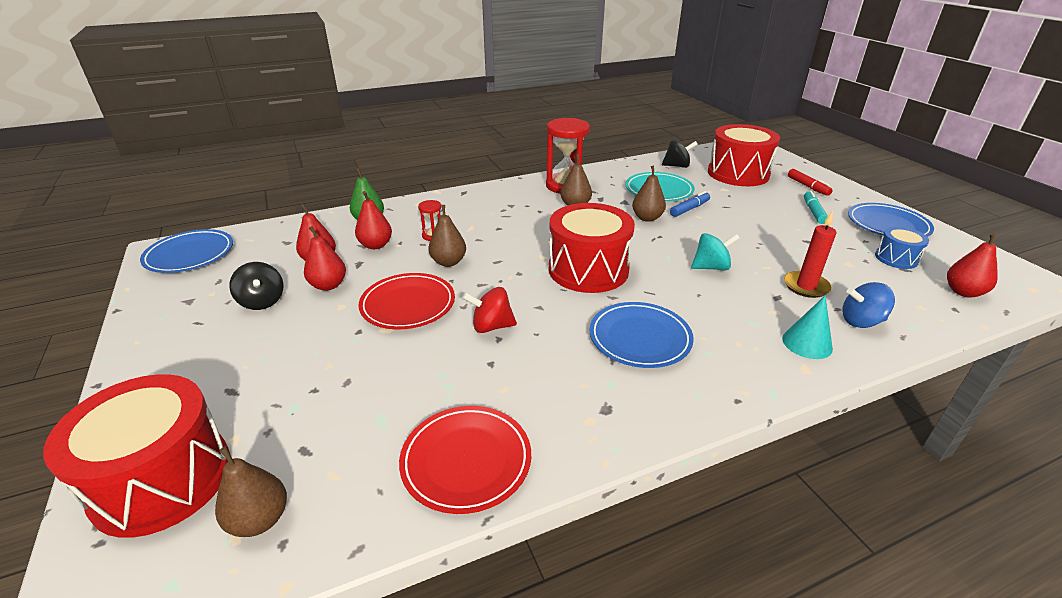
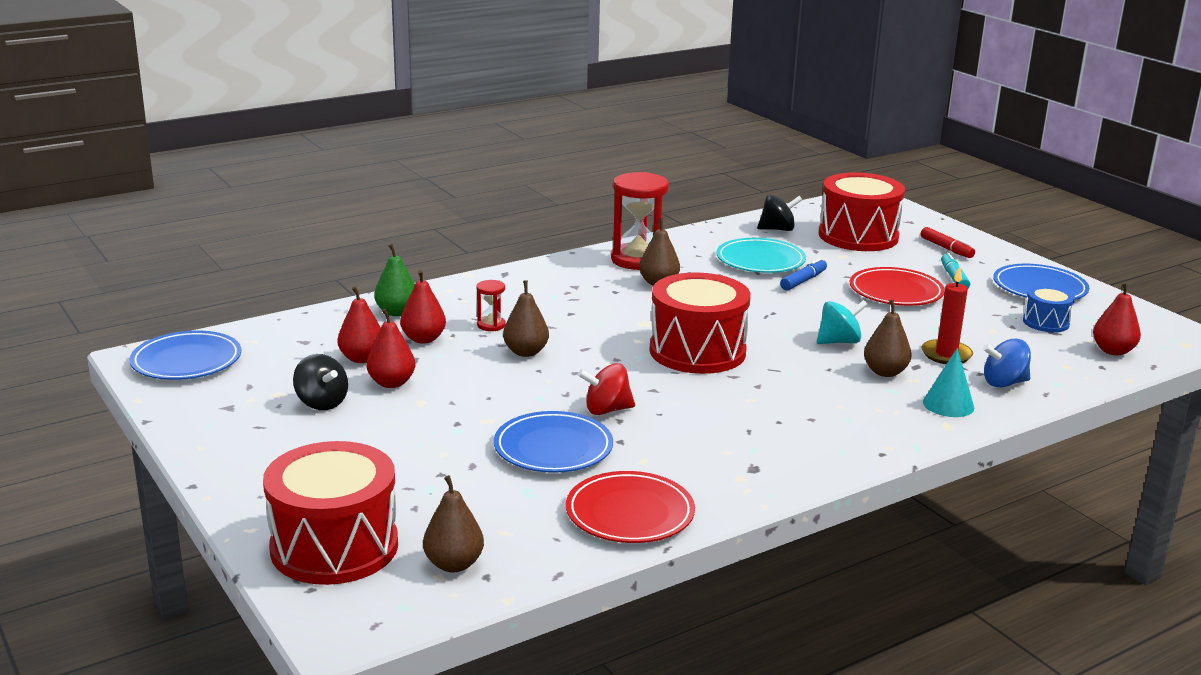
camera: 10 degrees left, 10 degrees down
(408, 305) = (500, 396): red plate -> red plate (896, 292)
(640, 338) = (773, 411): blue plate -> blue plate (553, 448)
(647, 218) = (753, 293): brown pear -> brown pear (885, 372)

